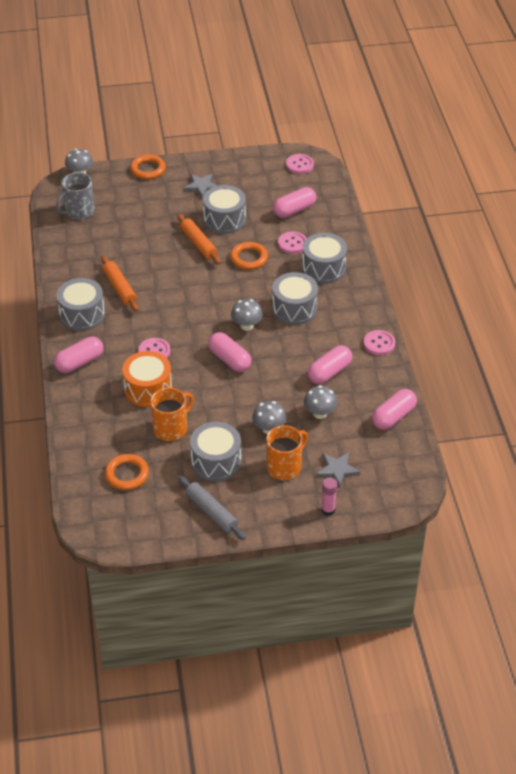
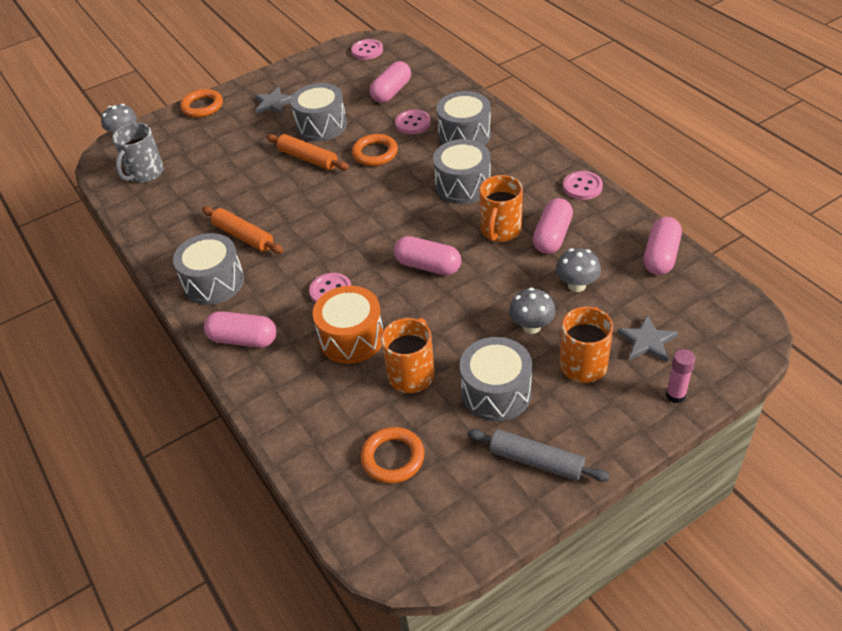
camera: 20 degrees left, 0 degrees up
(80, 362) = (243, 339): pink capsule -> pink capsule turned 75 degrees clockwise
(247, 326) = (422, 222): grey mushroom -> none
(296, 354) = (500, 230): none -> orange mug

